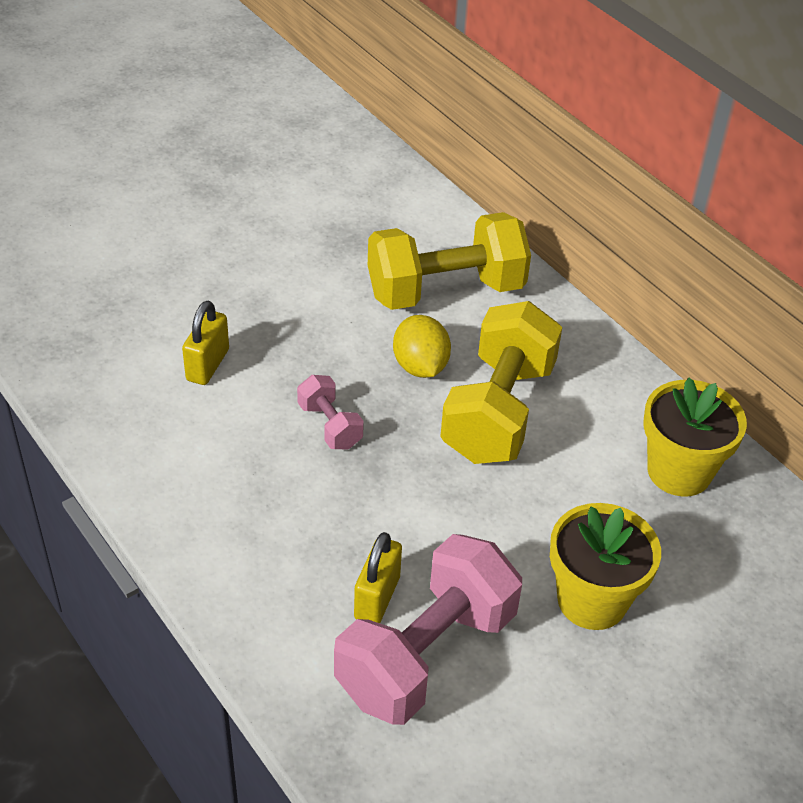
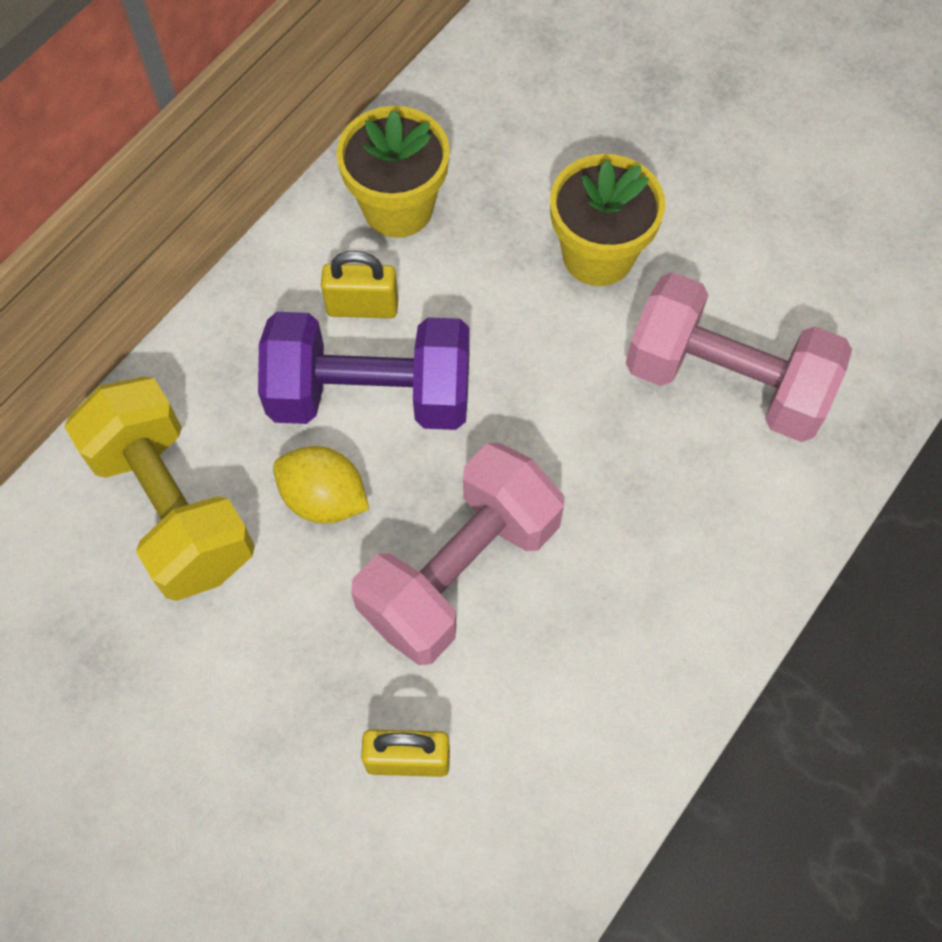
camera: 105 degrees left, 20 degrees up
(330, 426) = (460, 570): pink dumbbell -> pink dumbbell, size x2.12
(377, 598) = (680, 445): yellow padlock -> yellow padlock (362, 307)
(420, 366) = (324, 499): yellow lemon -> yellow lemon turned 60 degrees clockwise
(498, 411) = (370, 396): yellow dumbbell -> purple dumbbell

